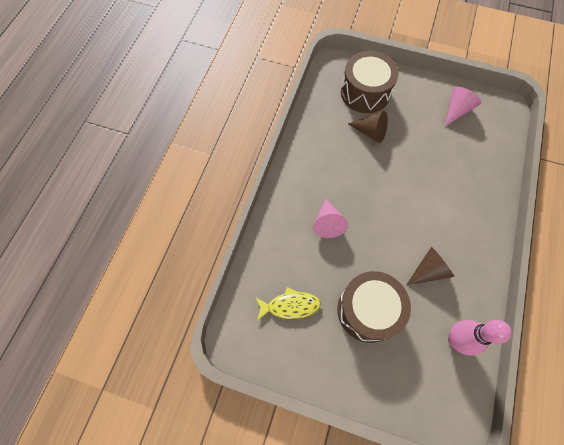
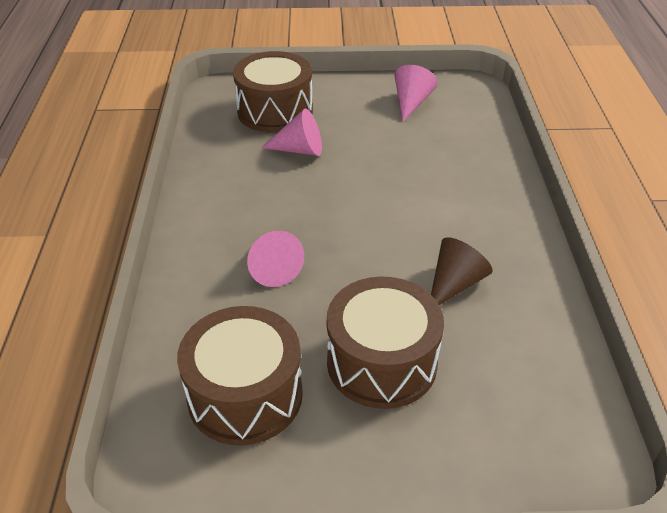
camera: 20 degrees left, 25 degrees down
(290, 306) = (245, 395): yellow fish -> brown drum
(370, 132) = (299, 150): brown cone -> pink cone
(455, 340) = (536, 360): pink bowling pin -> none

